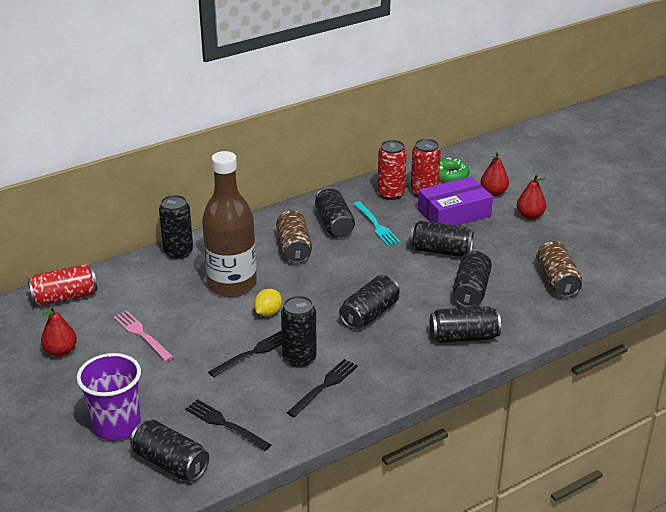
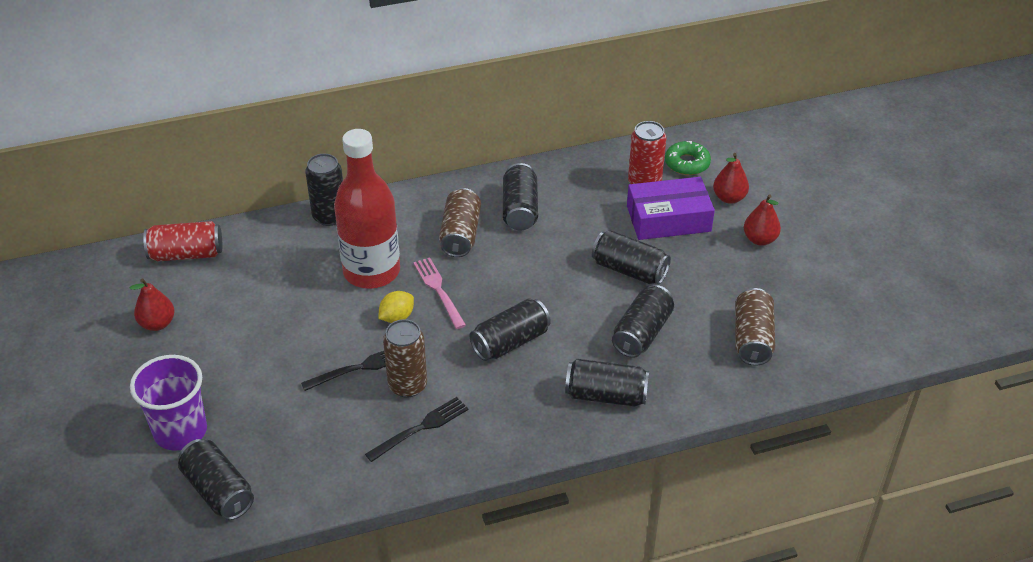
camera: 15 degrees right, 10 degrees up
(141, 334) = (249, 319): pink fork -> pink fork (438, 290)
(224, 424) = (293, 454): black fork -> none
(232, 284) = (371, 271): brown bottle -> red bottle
(299, 358) = (407, 385): black can -> brown can
(376, 225) = (568, 220): turquoise fork -> none
(391, 194) = (604, 178): red can -> none

